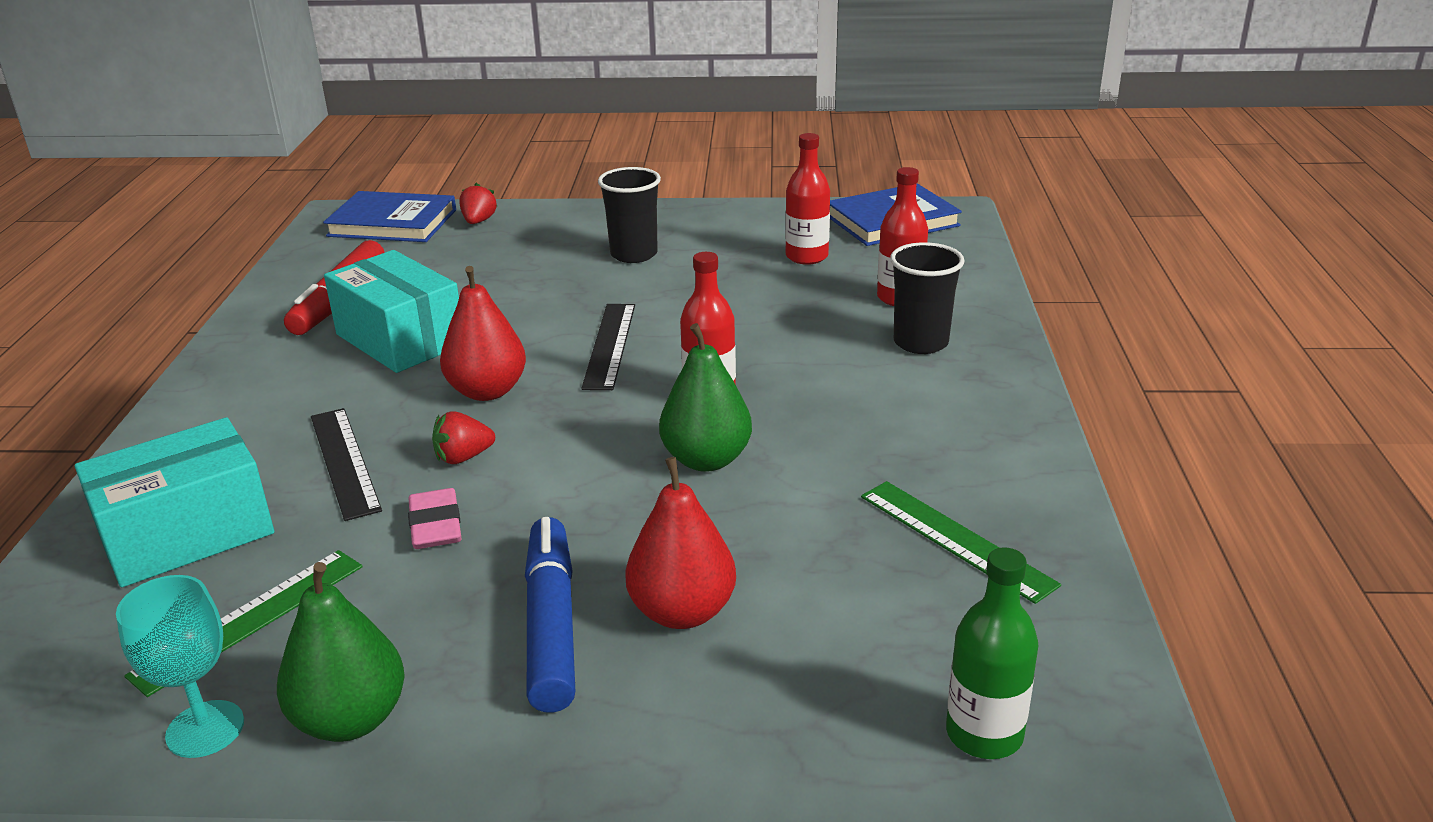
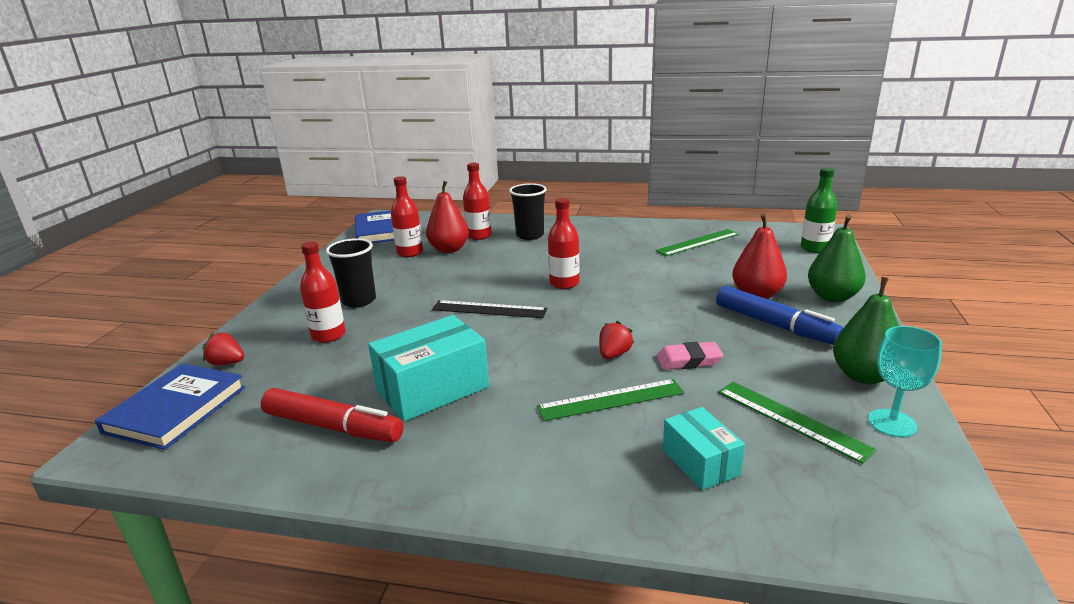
camera: 80 degrees left, 5 degrees down
(187, 534) = (700, 462): turquoise box -> turquoise box, size x0.59
(345, 461) = (611, 400): black ruler -> green ruler
(463, 457) = (614, 354): red strawberry -> red strawberry turned 135 degrees counterclockwise
(487, 391) = (531, 349): red pear -> red pear (449, 249)
(537, 257) = (328, 335): none -> red bottle
(551, 626) = (774, 325): blue marker -> blue marker turned 135 degrees counterclockwise
(706, 459) = (629, 286): green pear -> green pear (832, 297)

